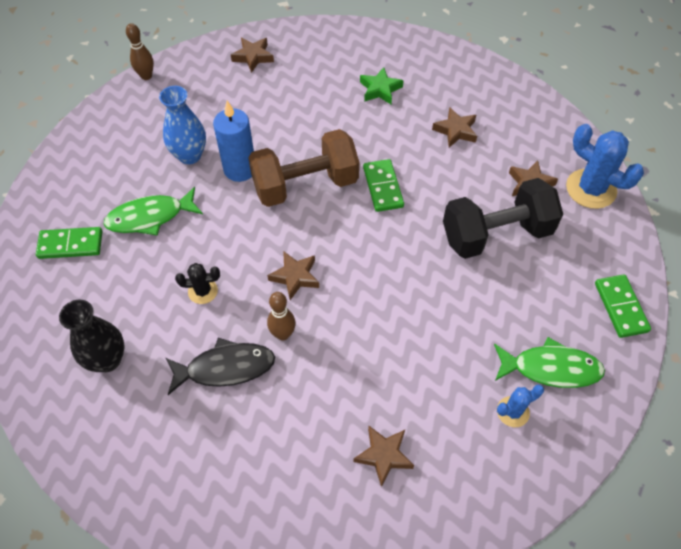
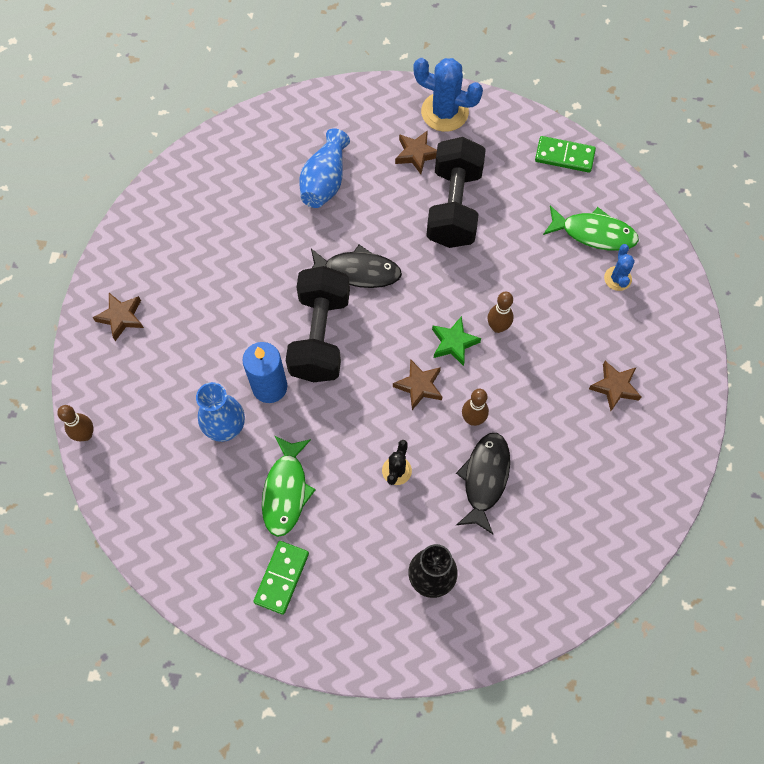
camera: 65 degrees left, 10 degrees up
(305, 185) = (320, 336): brown dumbbell -> black dumbbell
(380, 89) = (237, 220): green star -> green star (454, 343)
(382, 187) = (357, 271): green domino -> black fish
(391, 319) = (497, 327): none -> brown bowling pin
(455, 130) = (325, 181): brown star -> blue vase
(551, 368) = (594, 233): green fish -> green fish turned 75 degrees clockwise
(591, 189) = (444, 112): blue cactus -> blue cactus turned 45 degrees clockwise

